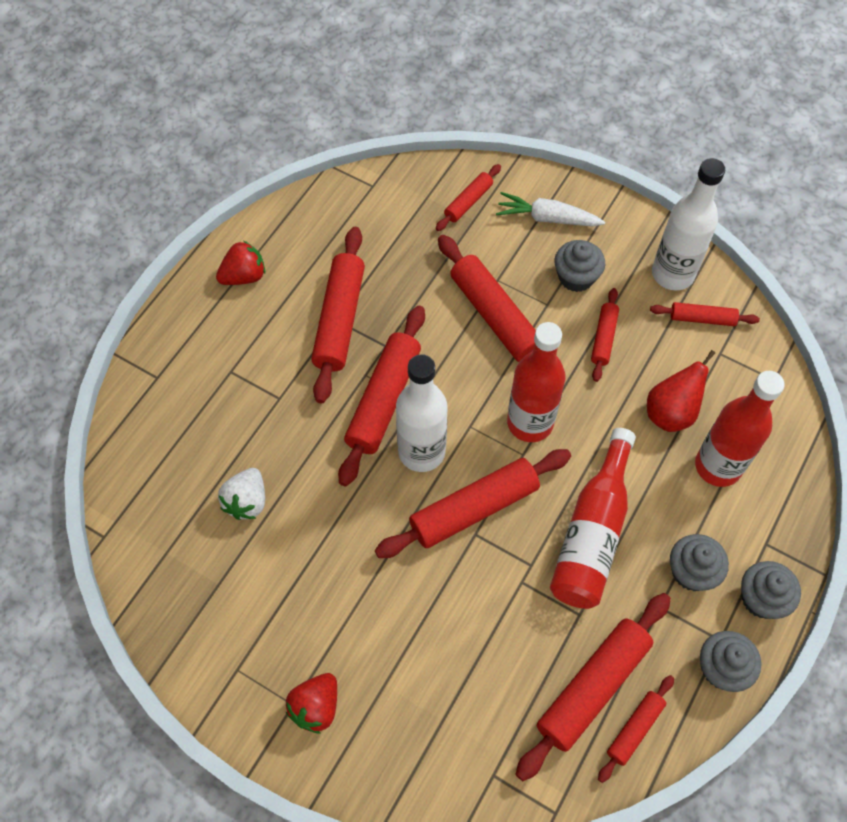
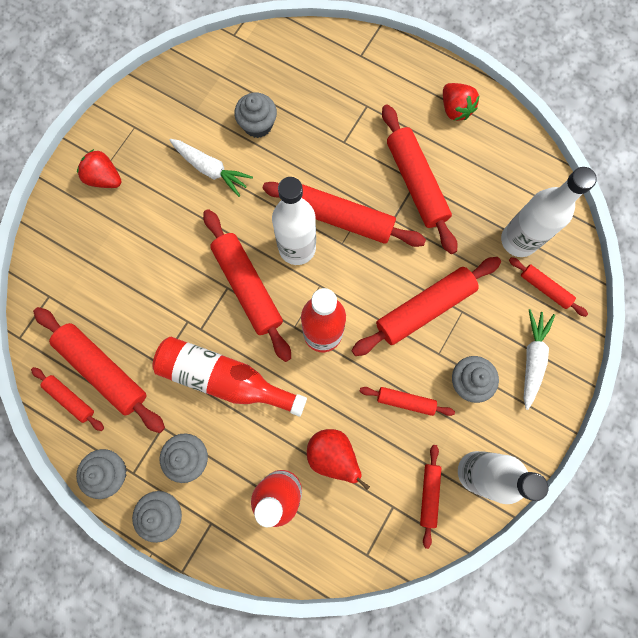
camera: 90 degrees right, 15 degrees up
(247, 501) = (258, 125): white strawberry -> grey cupcake
(309, 560) = (211, 169): none -> white carrot
(339, 320) = (416, 183): red rolling pin -> red rolling pin turned 60 degrees clockwise
(412, 222) = (518, 240): none -> white bottle

